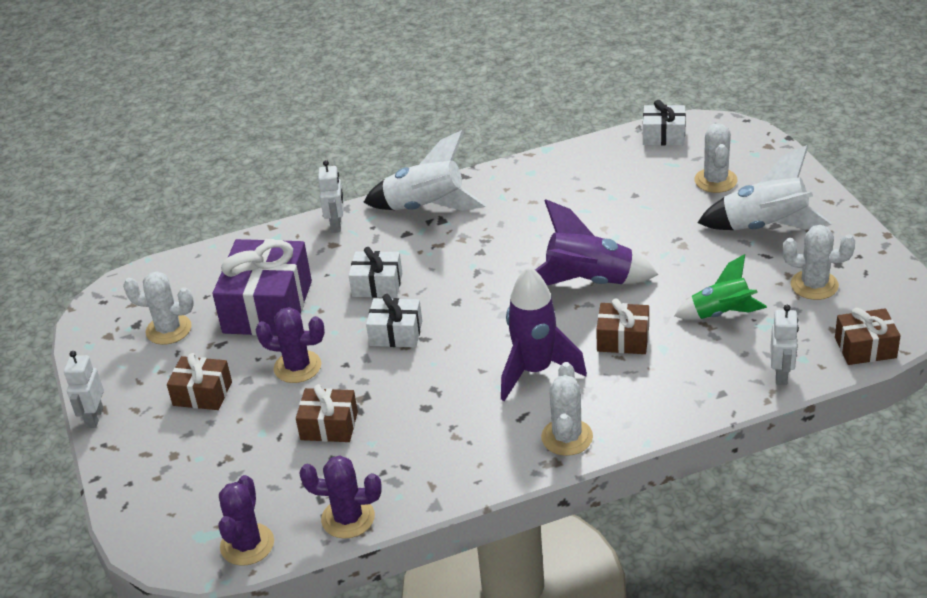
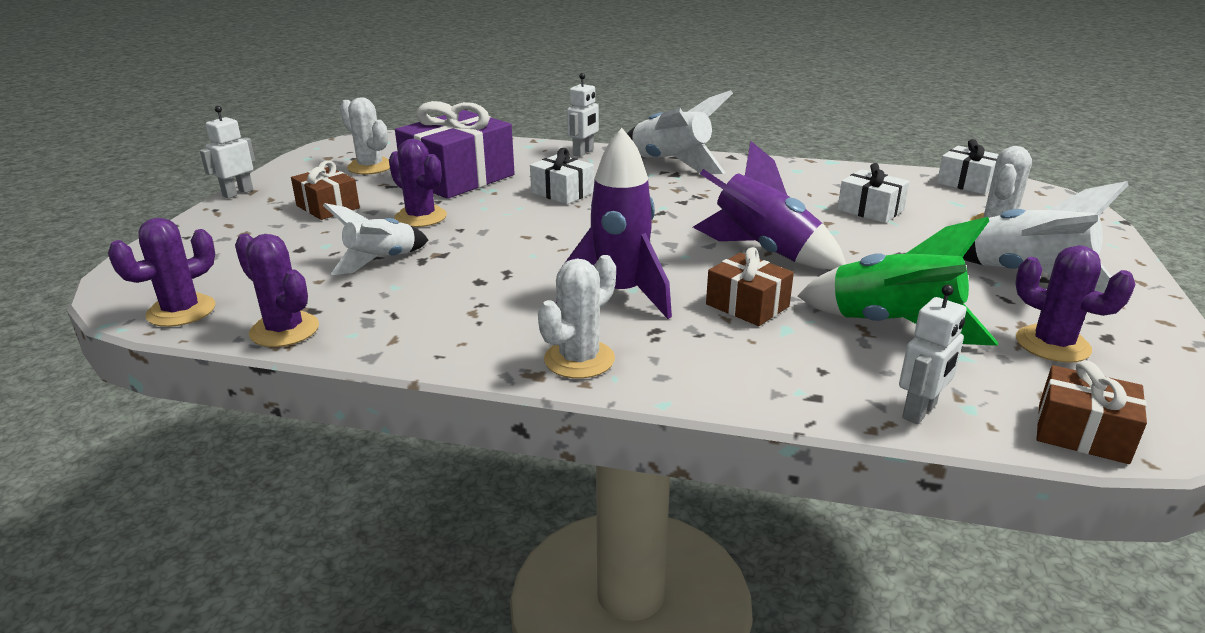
camera: 30 degrees right, 10 degrees down
(329, 426) = (381, 261): brown gift -> white rocket
(396, 333) = (531, 225): white gift -> white gift (870, 210)
(721, 314) = (893, 326): green rocket -> green rocket, size x1.51
(814, 285) = (1052, 344): white cactus -> purple cactus

